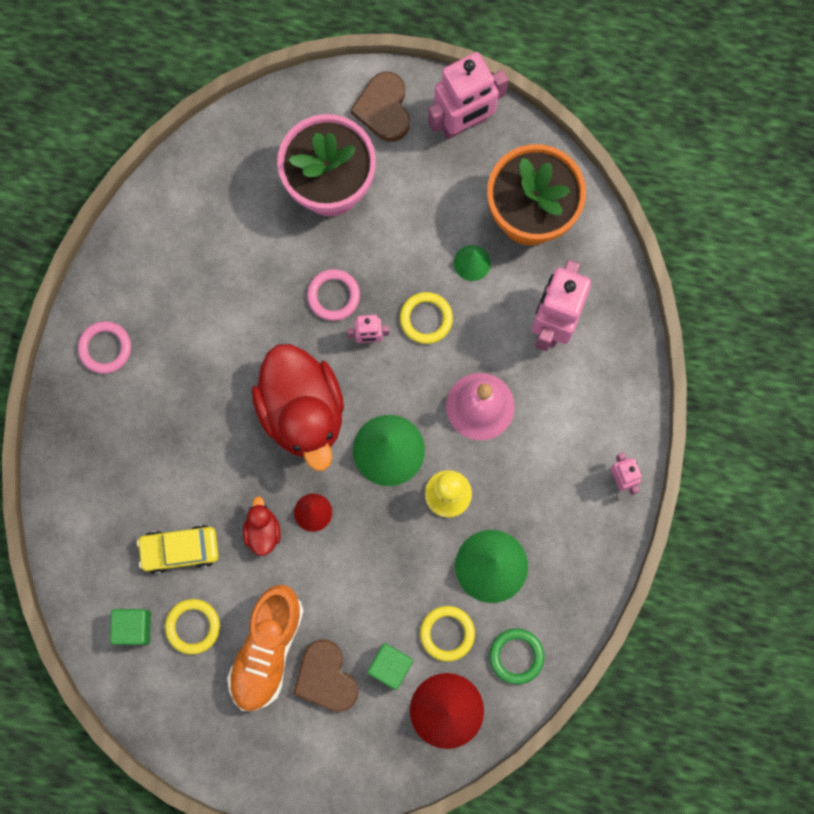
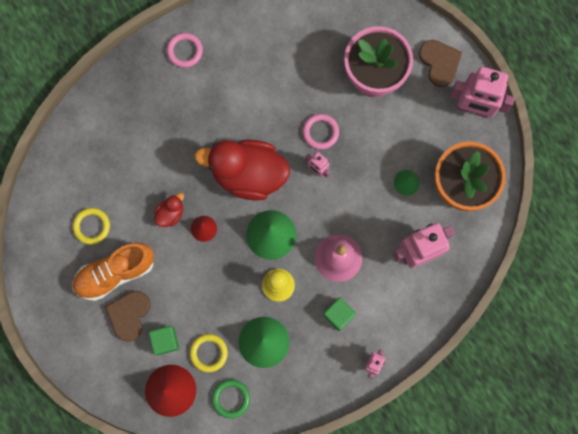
camera: 45 degrees right, 0 degrees up
(133, 627) = (64, 199): green cube -> green cube (338, 315)
(180, 550) = (122, 183): yellow car -> none
(303, 411) = (248, 174): red duck -> red duck turned 75 degrees clockwise
(384, 109) = (439, 63): brown heart -> brown heart turned 120 degrees clockwise
(426, 319) = (355, 188): yellow ring -> none

